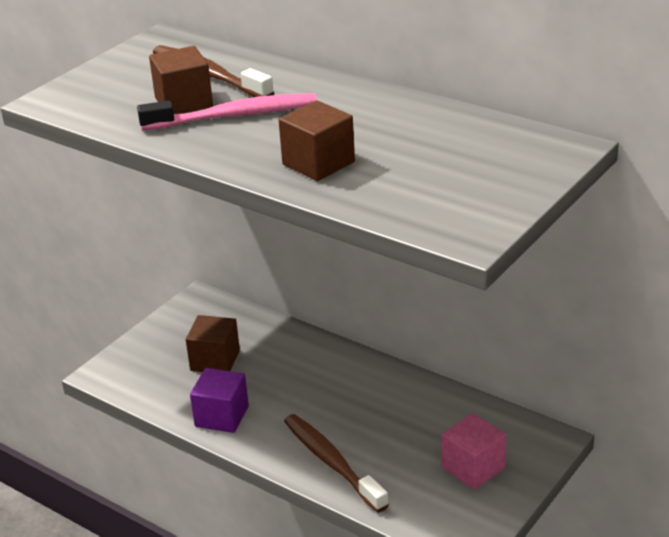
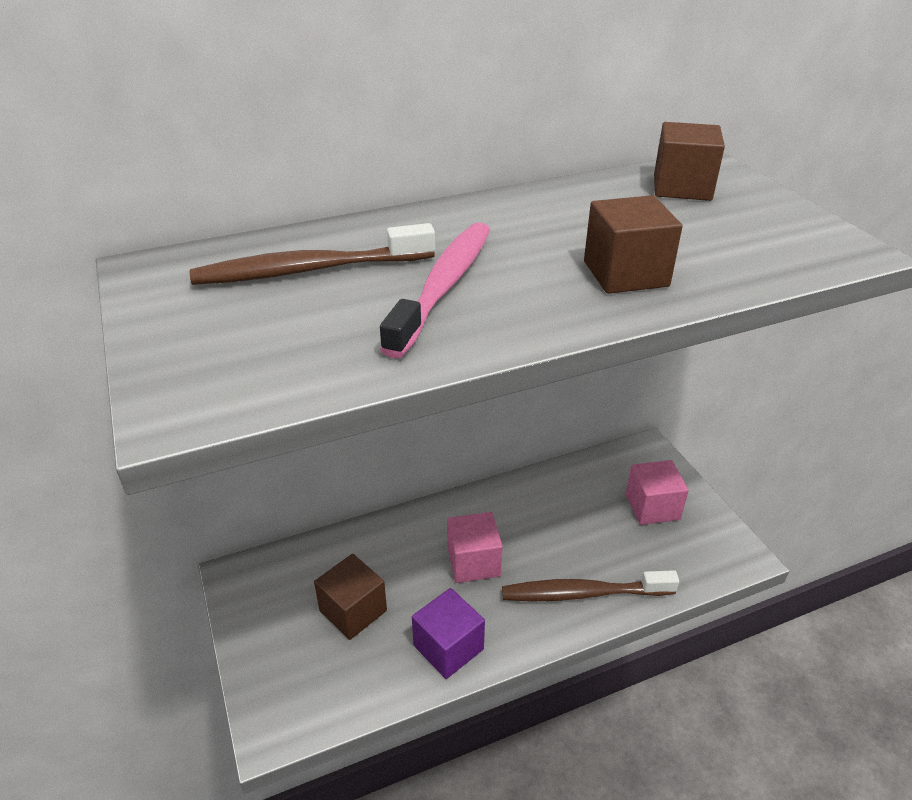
camera: 60 degrees left, 5 degrees up
(184, 102) = (358, 307): brown cube -> brown cube (682, 187)
(310, 394) = (473, 562): none -> pink cube

